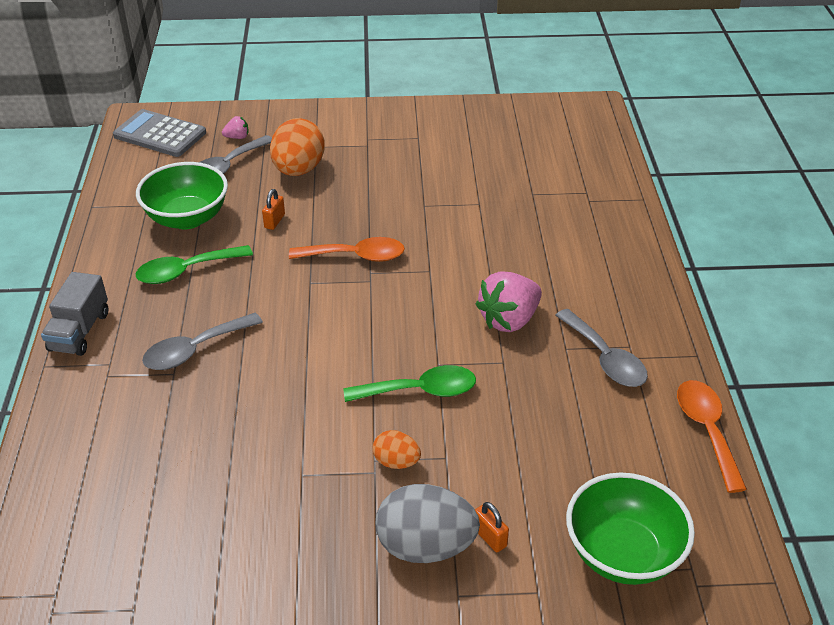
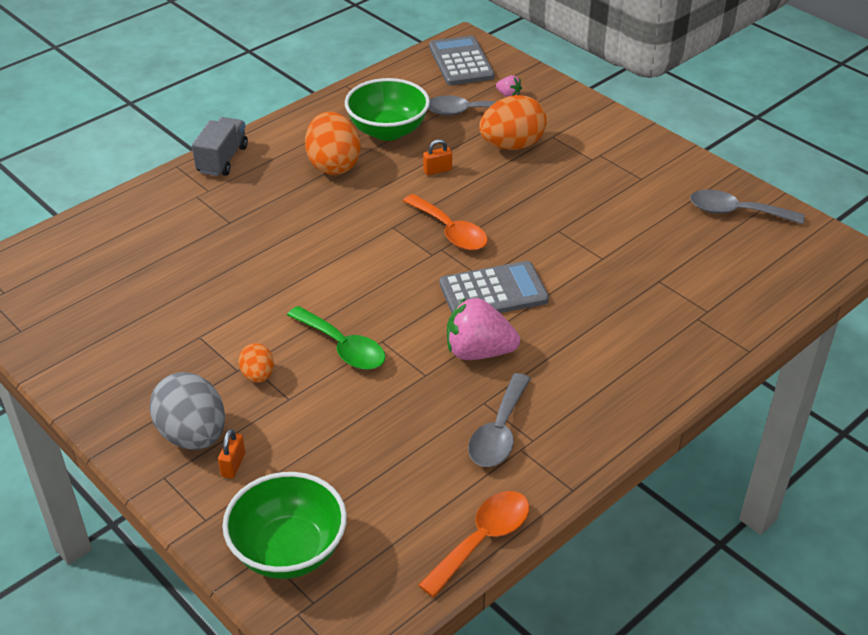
camera: 50 degrees right, 0 degrees up
(79, 331) = (222, 159): grey truck -> grey truck turned 135 degrees clockwise
(186, 271) = (333, 165): green spoon -> orange egg
(195, 350) = (262, 217): grey spoon -> grey spoon (736, 212)
(452, 275) = (493, 292): none -> grey calculator

